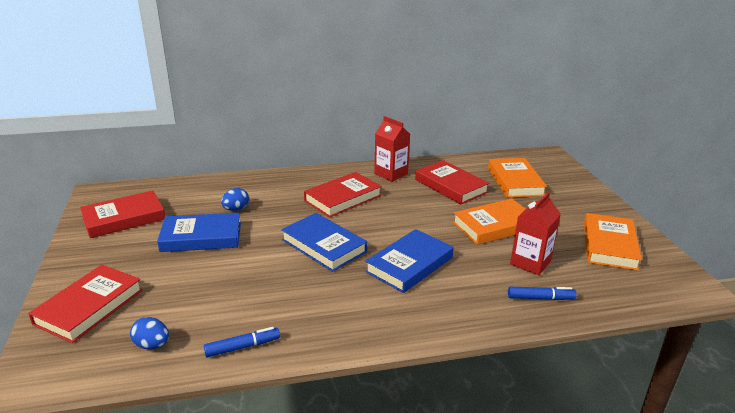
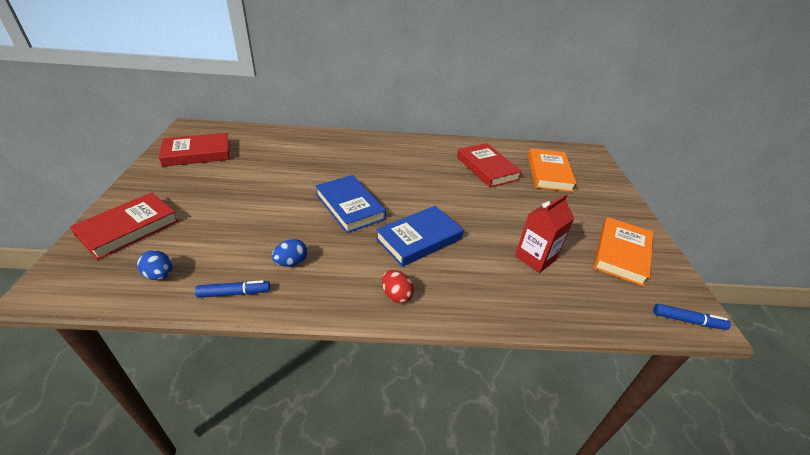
camera: 10 degrees right, 10 degrees up
(201, 237) = (250, 180): blue book -> none
(236, 209) = (290, 160): blue egg -> blue egg (291, 262)
(343, 198) = (386, 164): red book -> none
(391, 174) = (437, 148): red carton -> none
(409, 319) = (396, 295): none -> red egg
(494, 226) = (513, 214): orange book -> none
(540, 298) = (532, 297): blue marker -> blue marker (687, 320)

